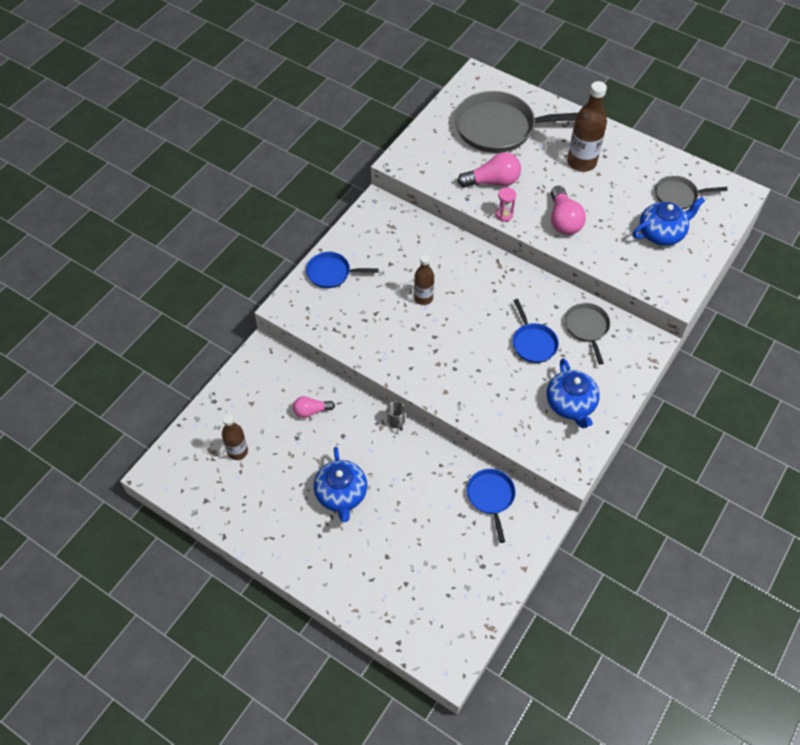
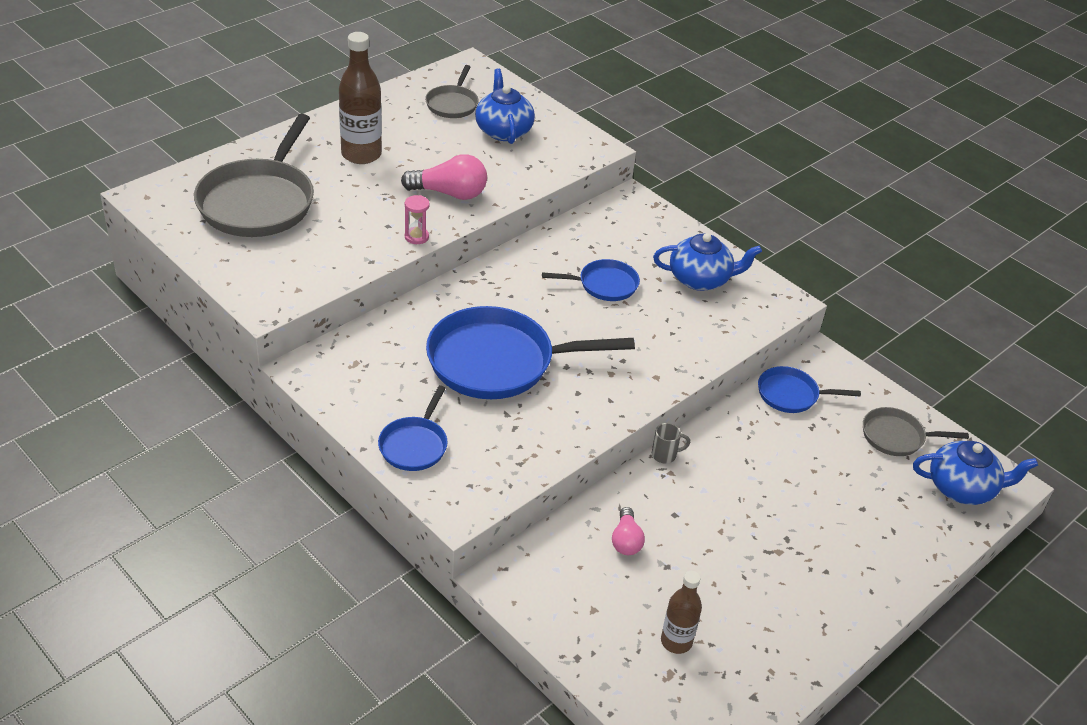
camera: 80 degrees left, 15 degrees down
(341, 494) = (767, 535): blue teapot -> blue teapot (962, 488)
(423, 298) = (498, 361): brown bottle -> blue pan
(492, 182) = (353, 232): pink light bulb -> none
(587, 328) = (596, 238): grey pan -> grey pan (896, 437)

